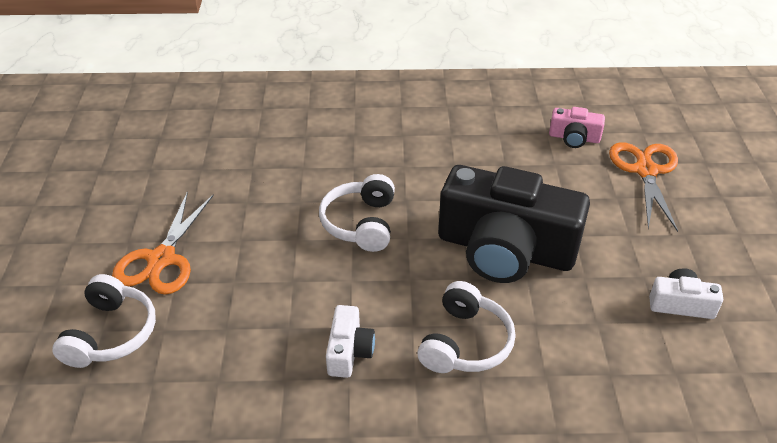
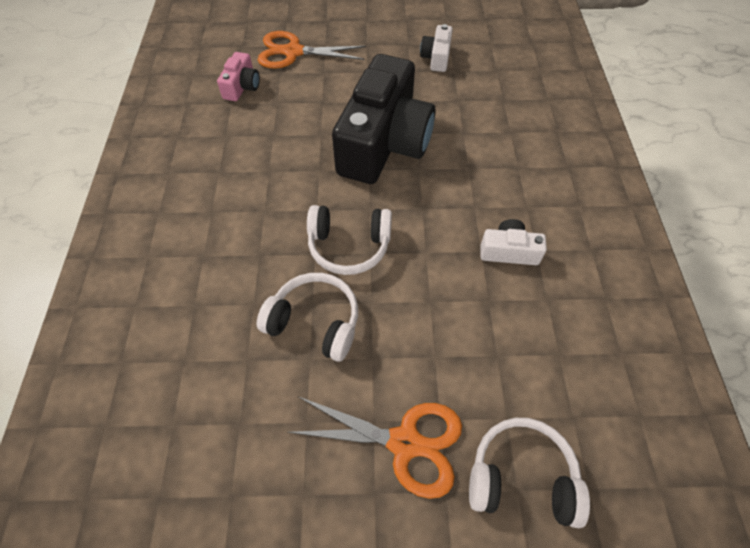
camera: 90 degrees left, 15 degrees up
(465, 343) = (488, 174): white headphones -> white headphones (315, 322)

